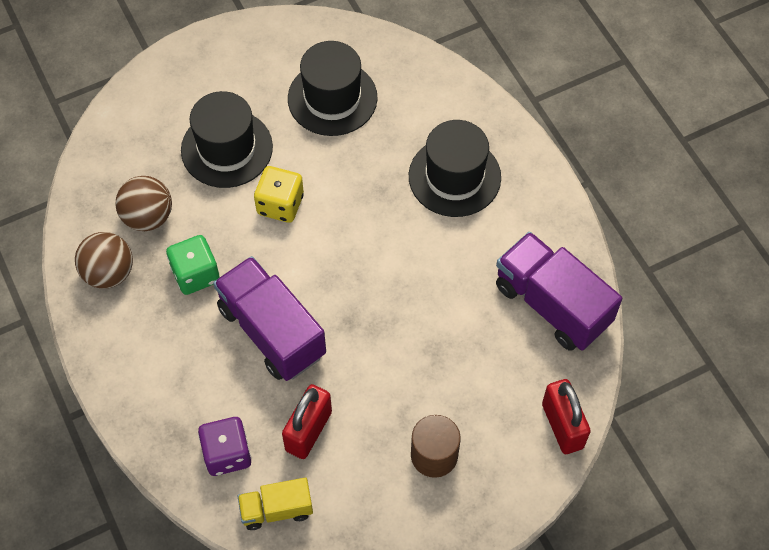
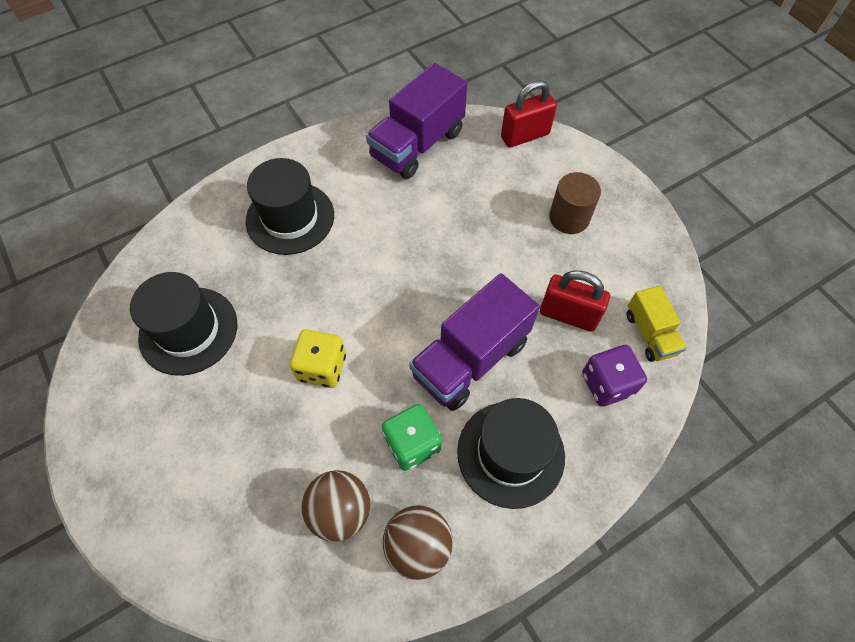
camera: 95 degrees left, 0 degrees up
(227, 148) = (248, 433): black hat -> black hat (510, 453)

